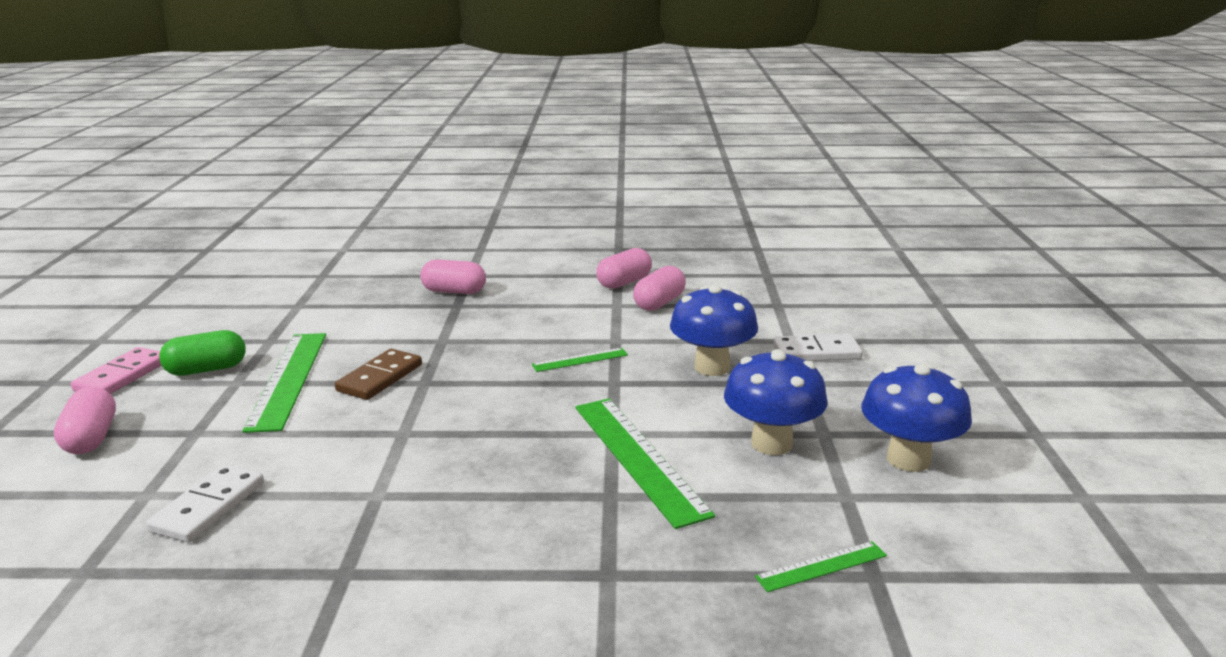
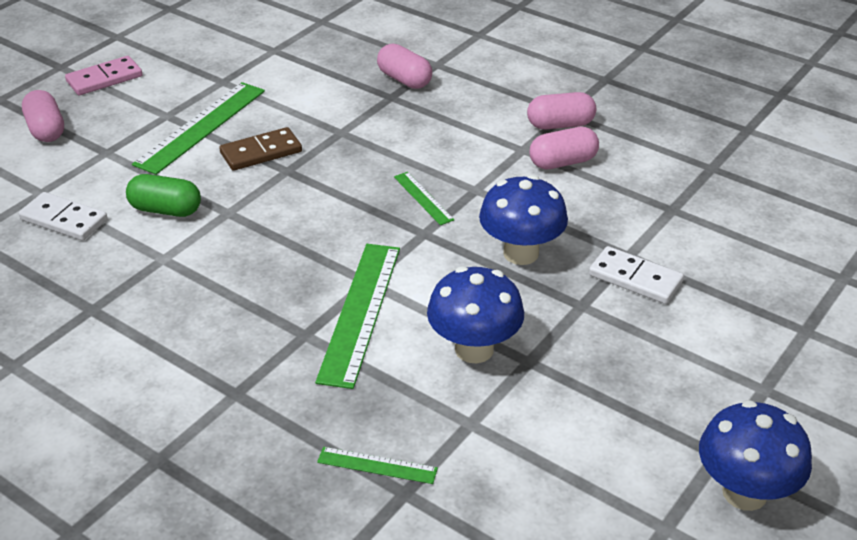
camera: 35 degrees right, 15 degrees up
(91, 438) = (46, 130): pink capsule -> pink capsule turned 45 degrees counterclockwise
(206, 369) = (158, 95): green capsule -> green capsule (166, 210)
(209, 507) = (64, 220): white domino -> white domino turned 60 degrees clockwise
(580, 360) = (423, 198): green ruler -> green ruler turned 45 degrees clockwise
(908, 459) = (564, 419): blue mushroom -> blue mushroom (744, 493)

